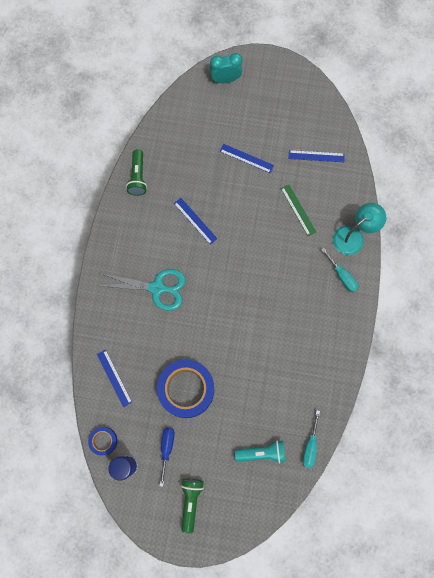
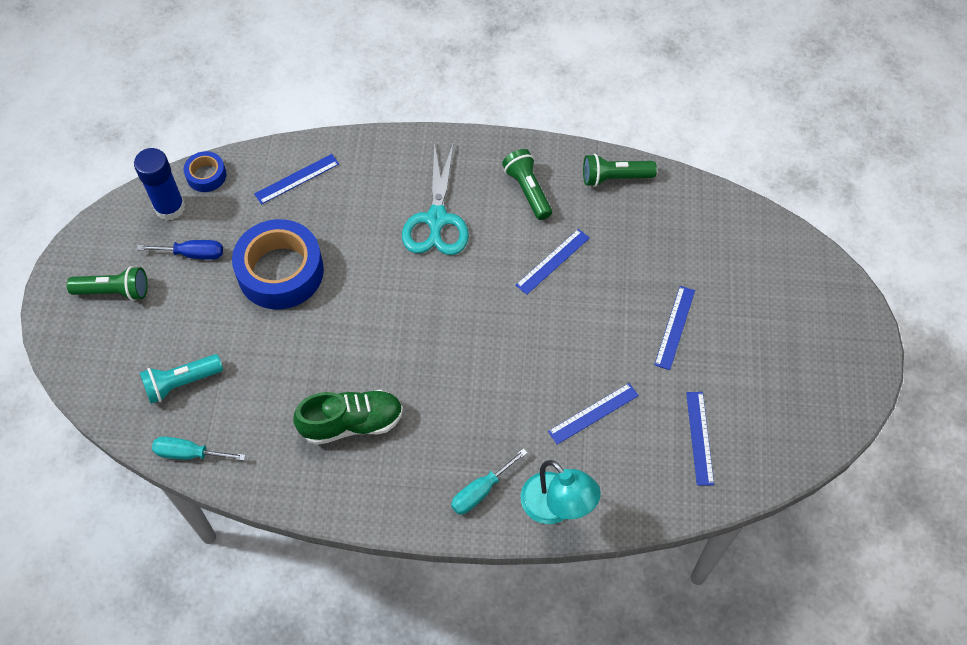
camera: 85 degrees right, 15 degrees down
(141, 230) = (528, 190): none -> green flashlight
(225, 79) = (814, 285): turquoise clock -> none
(262, 453) = (181, 383): turquoise flashlight -> turquoise flashlight turned 75 degrees clockwise
(296, 347) = (352, 423): none -> green shoe
(298, 210) = (593, 413): green ruler -> blue ruler

